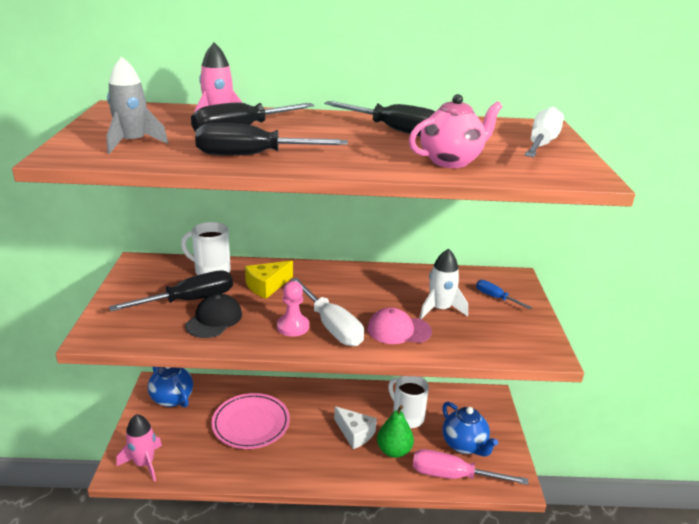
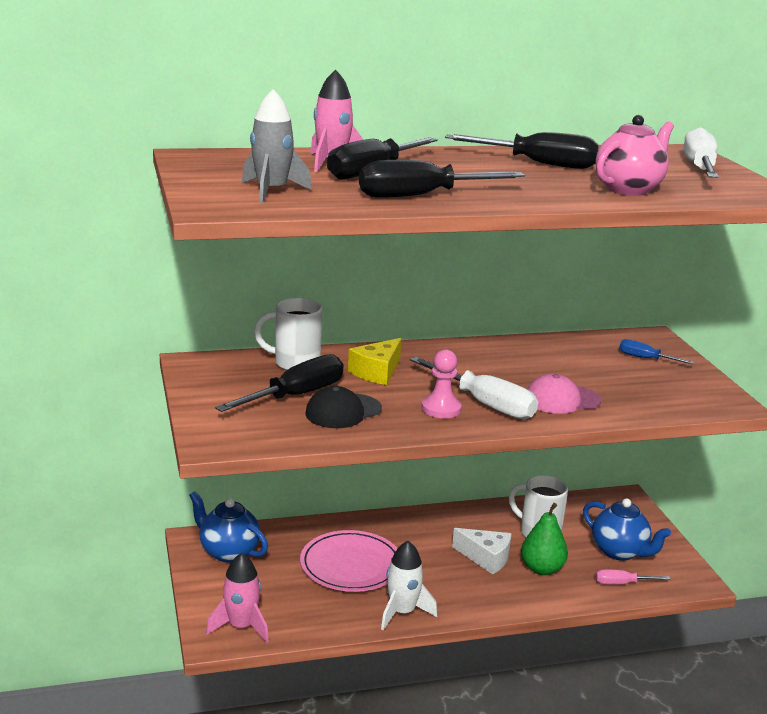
camera: 15 degrees left, 5 degrees down
(214, 319) = (343, 411): black cap -> black cap turned 135 degrees counterclockwise
(440, 309) = (592, 375): white rocket -> white rocket (402, 612)
(452, 475) = (621, 583): pink screwdriver -> pink screwdriver, size x0.54

